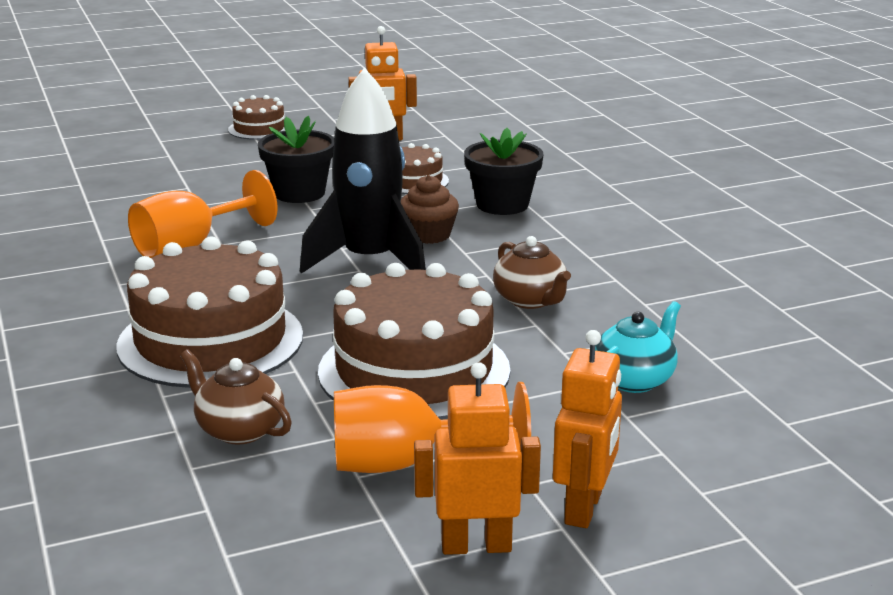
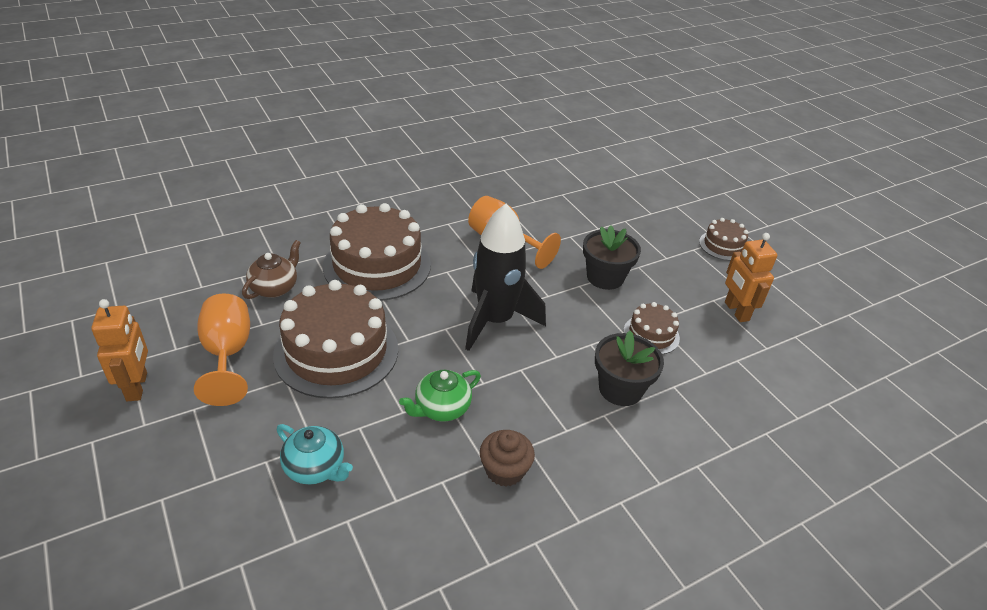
camera: 80 degrees right, 15 degrees up
(428, 235) = (547, 348): brown cupcake -> brown cupcake (505, 470)
(530, 300) = (441, 408): brown teapot -> green teapot
(584, 508) = (160, 435): orange robot -> none

